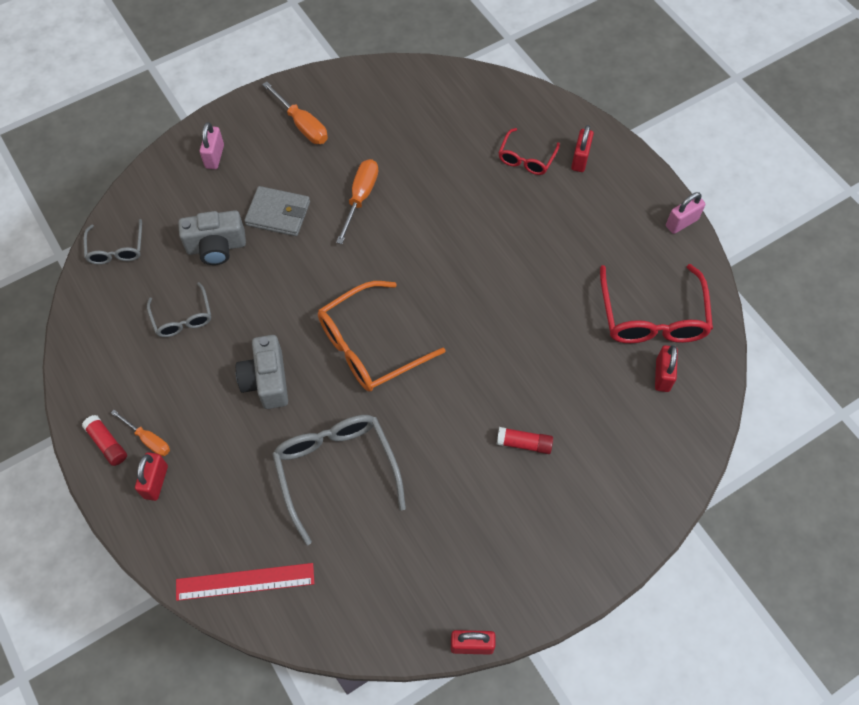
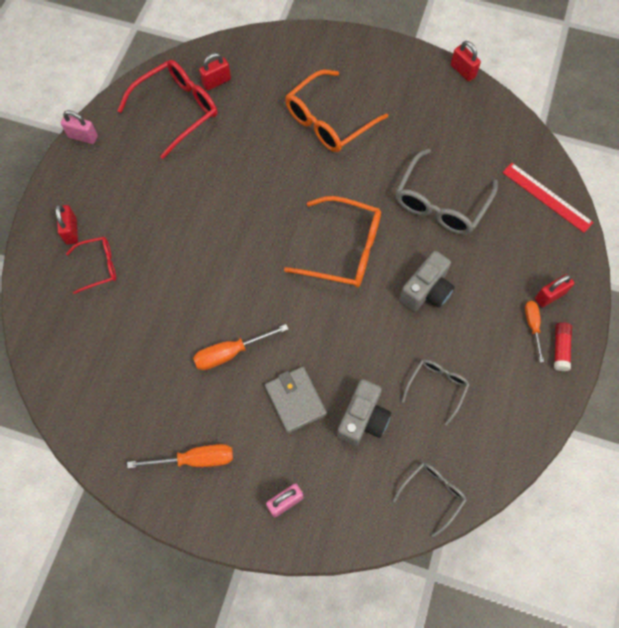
camera: 130 degrees left, 5 degrees up
(216, 247) = (363, 419): grey camera -> grey camera turned 75 degrees clockwise
(302, 125) = (195, 459): orange screwdriver -> orange screwdriver turned 75 degrees clockwise
(524, 443) = (328, 121): red glue stick -> orange glasses
(580, 159) = (71, 231): red padlock -> red padlock turned 75 degrees counterclockwise

